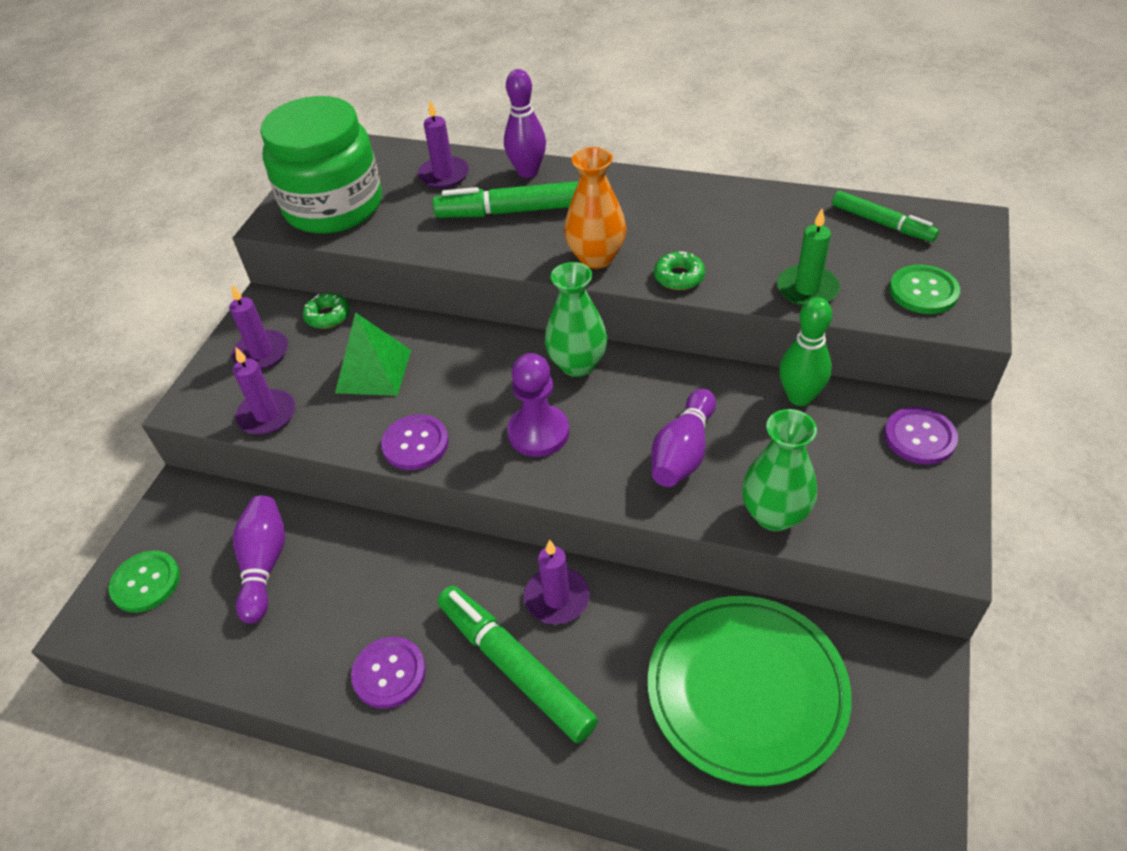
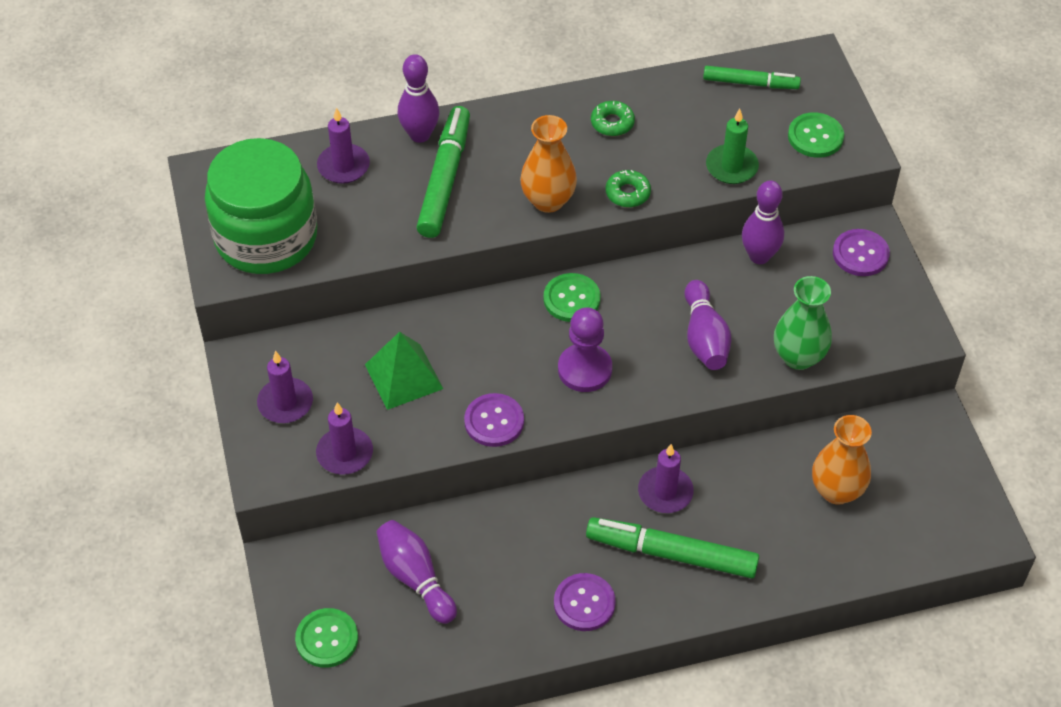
camera: 35 degrees left, 5 degrees up
(328, 316) = (314, 344): green donut -> green donut (612, 123)
(518, 211) = (445, 179): green marker -> green marker turned 135 degrees clockwise
(577, 364) = (571, 299): green vase -> green button
(746, 690) = (836, 490): green plate -> orange vase
(799, 397) = (759, 256): green bowling pin -> purple bowling pin

